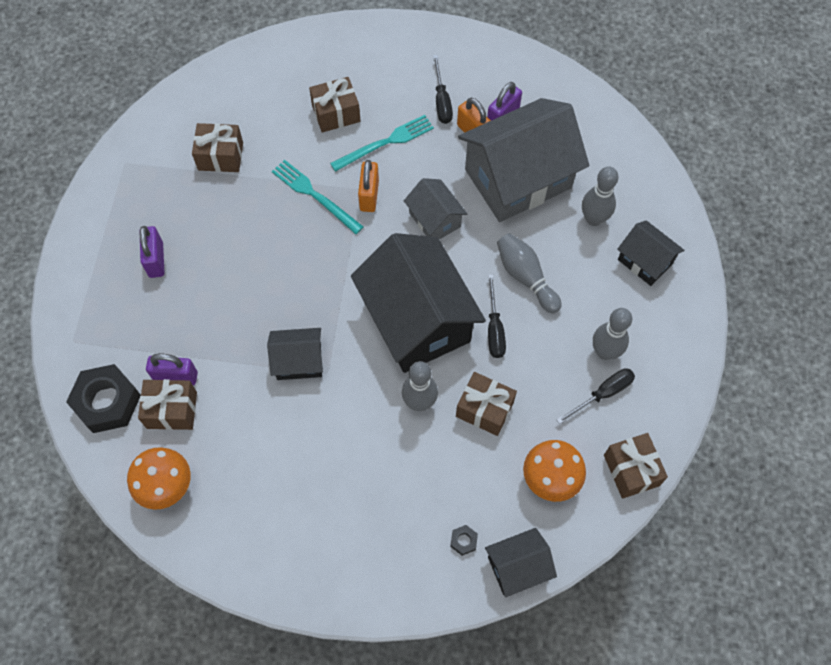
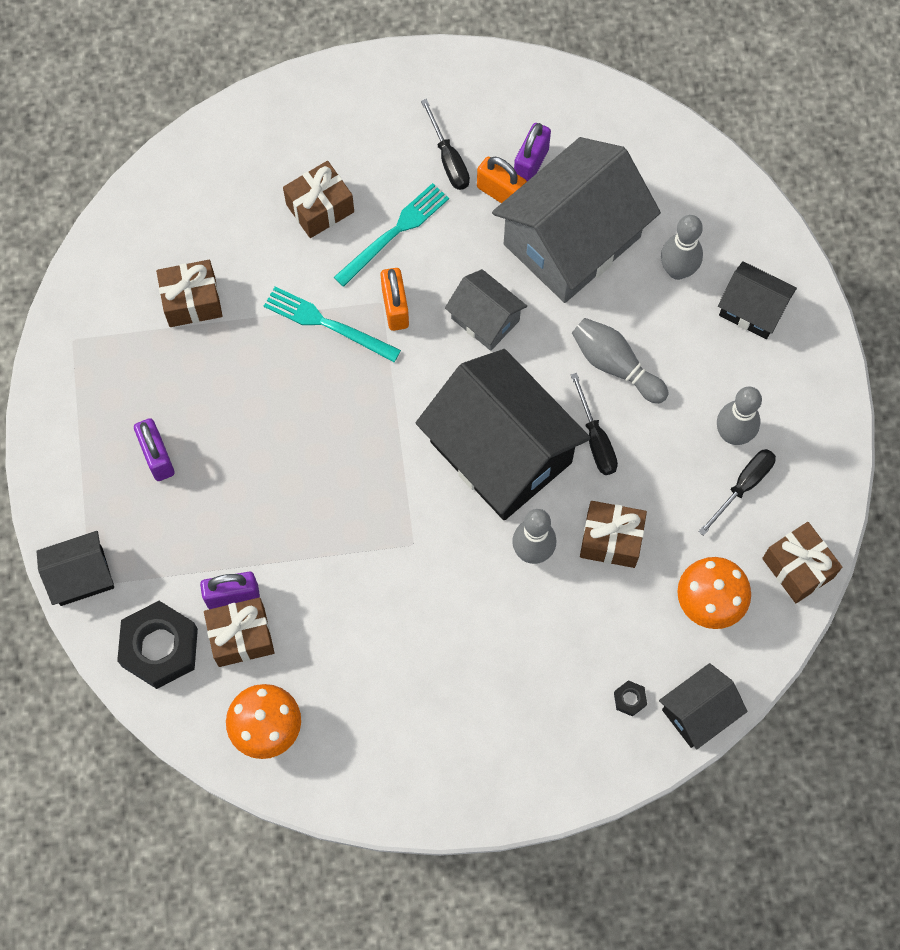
camera: 15 degrees left, 5 degrees up
(299, 361) = (374, 538): black house -> black house (81, 576)

